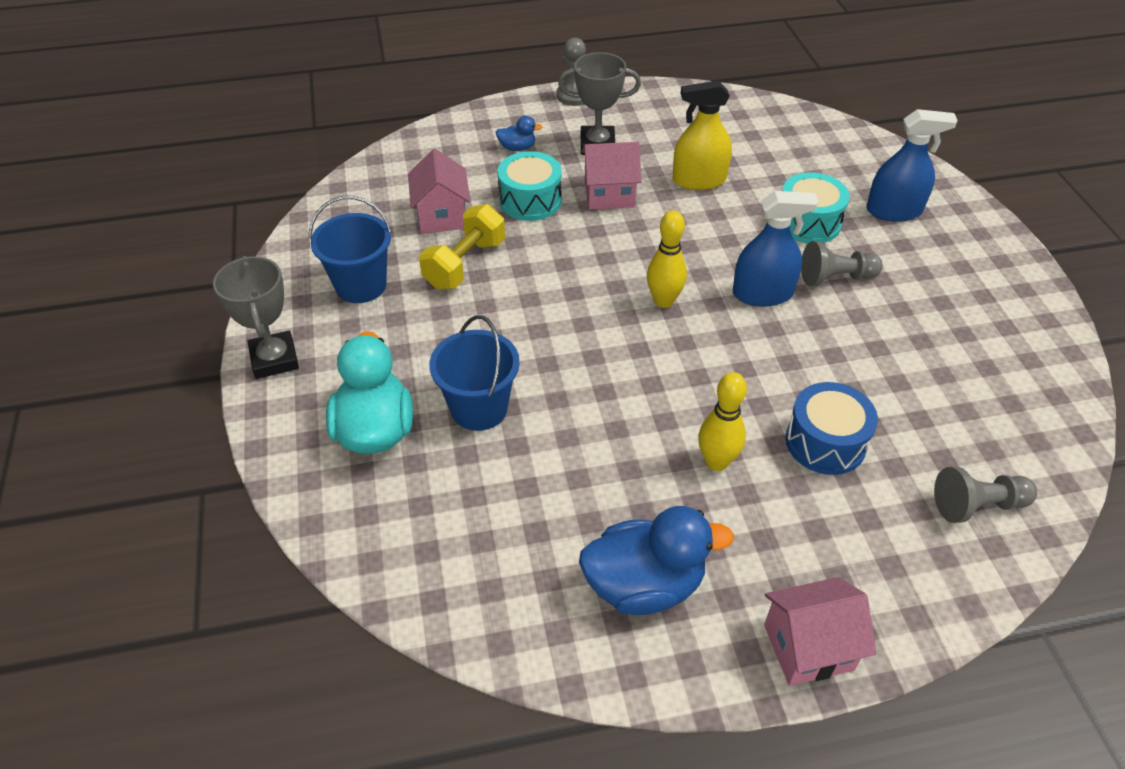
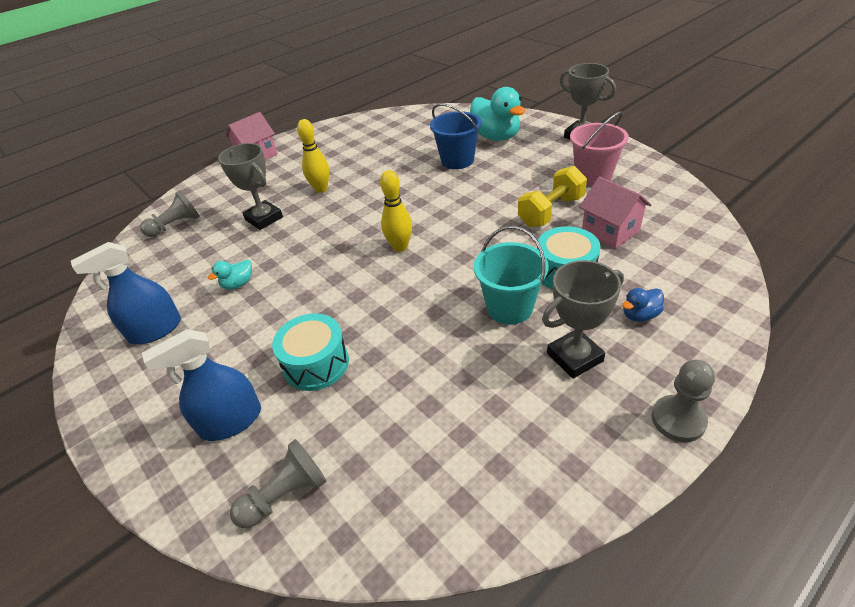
camera: 155 degrees right, 5 degrees down
(361, 285) = (593, 176): blue bucket -> pink bucket
(465, 264) = (551, 211): yellow dumbbell -> yellow dumbbell turned 45 degrees clockwise
(609, 194) = (509, 307): pink house -> turquoise bucket
(644, 585) = (332, 145): blue duck -> none
(699, 180) = (443, 363): yellow spray bottle -> none
(762, 294) = (332, 282): blue spray bottle -> blue spray bottle (155, 330)
(825, 442) = (264, 218): blue drum -> grey trophy
(835, 278) = (278, 319): grey pawn -> grey pawn (285, 494)
(877, 342) = (238, 284): none -> turquoise duck

